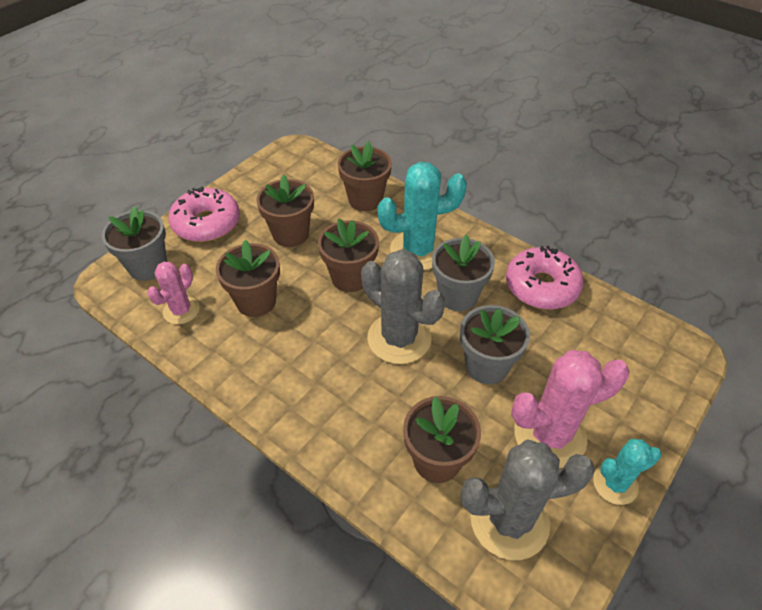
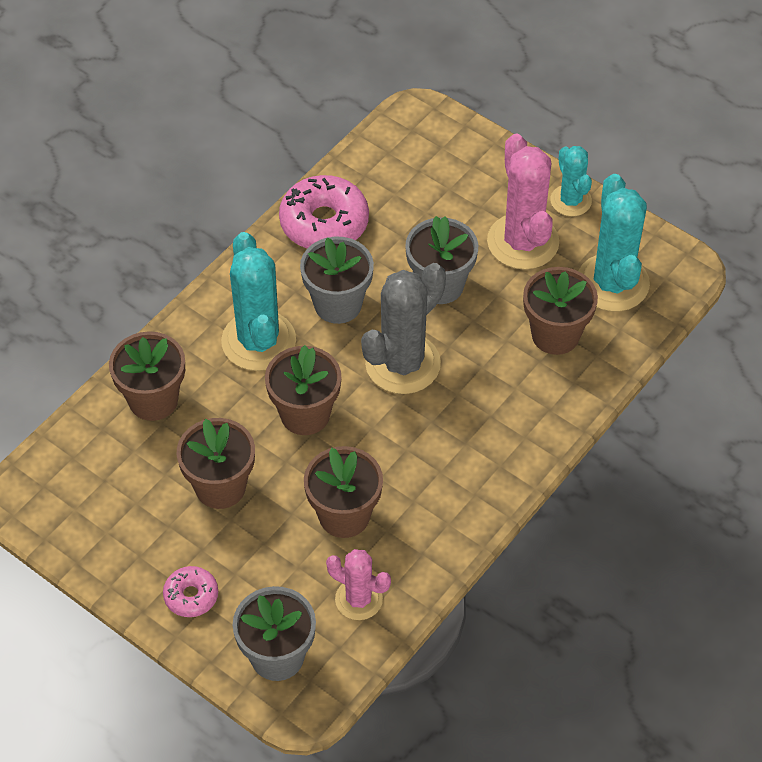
camera: 90 degrees left, 5 degrees up
(207, 223) = (191, 596): pink donut -> pink donut, size x0.54
(509, 520) = (612, 283): grey cactus -> turquoise cactus

